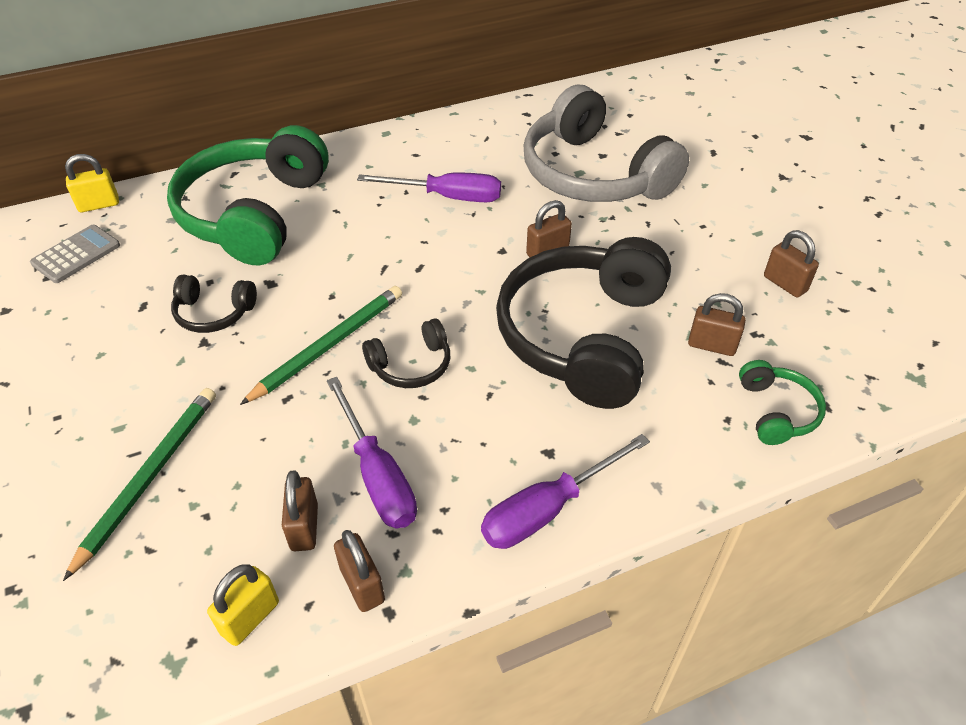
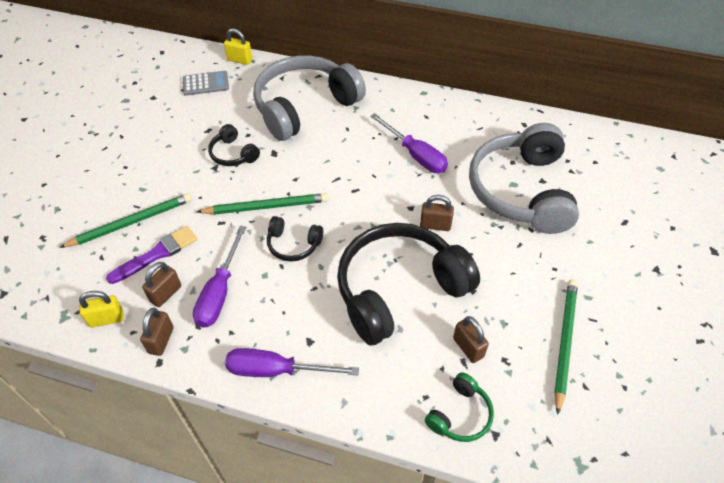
camera: 40 degrees right, 5 degrees up
(235, 490) = (157, 254): none -> purple brush
(254, 214) = (304, 106): green headphones -> grey headphones
(785, 284) = (564, 342): brown padlock -> green pencil

